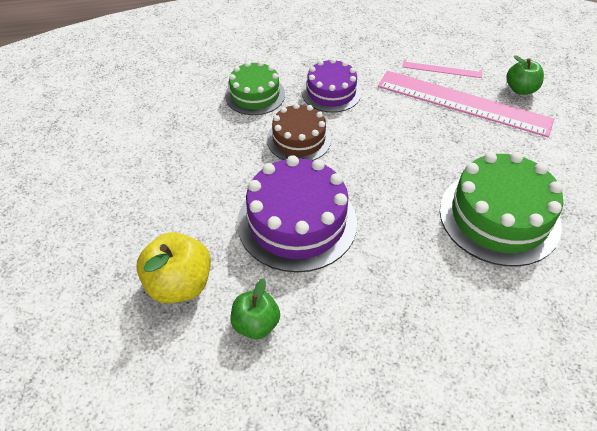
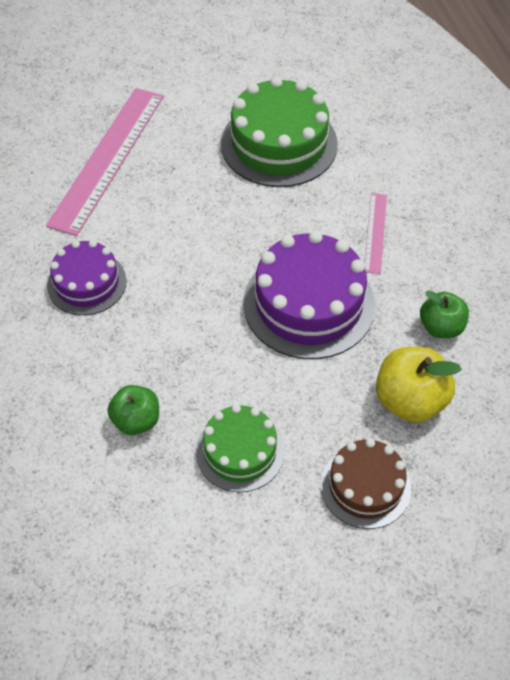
camera: 95 degrees left, 5 degrees up
(255, 95) = (91, 367): green cake -> green cake (240, 451)
(299, 139) = (178, 311): brown cake -> brown cake (365, 486)
(442, 69) = (42, 173): pink ruler -> pink ruler (375, 232)
(520, 89) = (84, 109): green apple -> green apple (136, 420)

